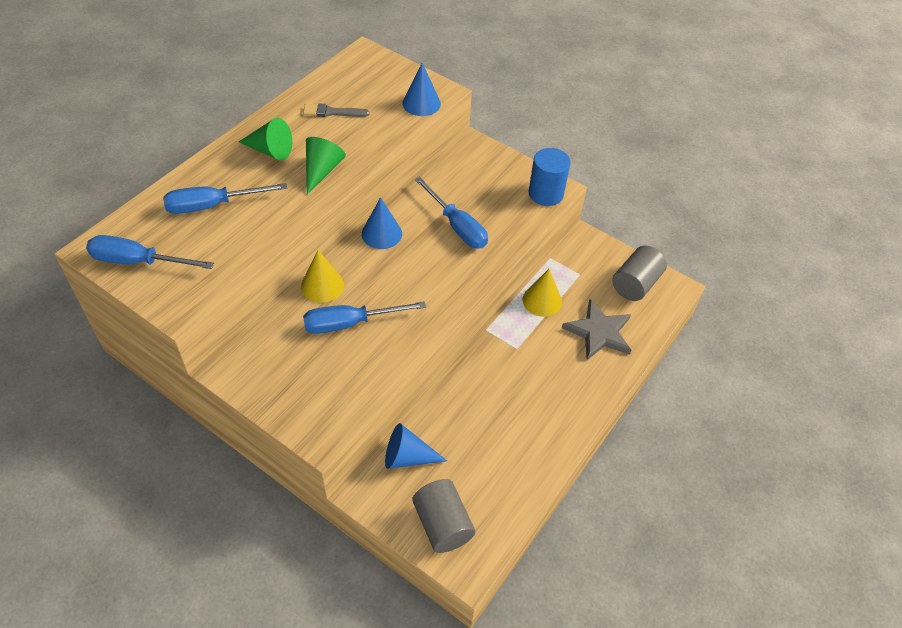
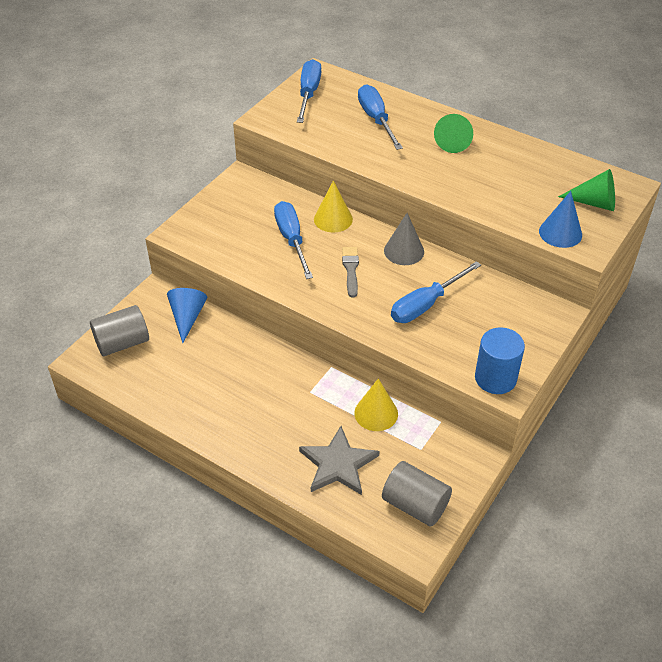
camera: 90 degrees right, 5 degrees down
(322, 171) = (435, 174): green cone -> green cone (594, 203)
(332, 112) = (521, 173): grey brush -> grey brush (350, 269)
(381, 234) = (404, 251): blue cone -> grey cone

